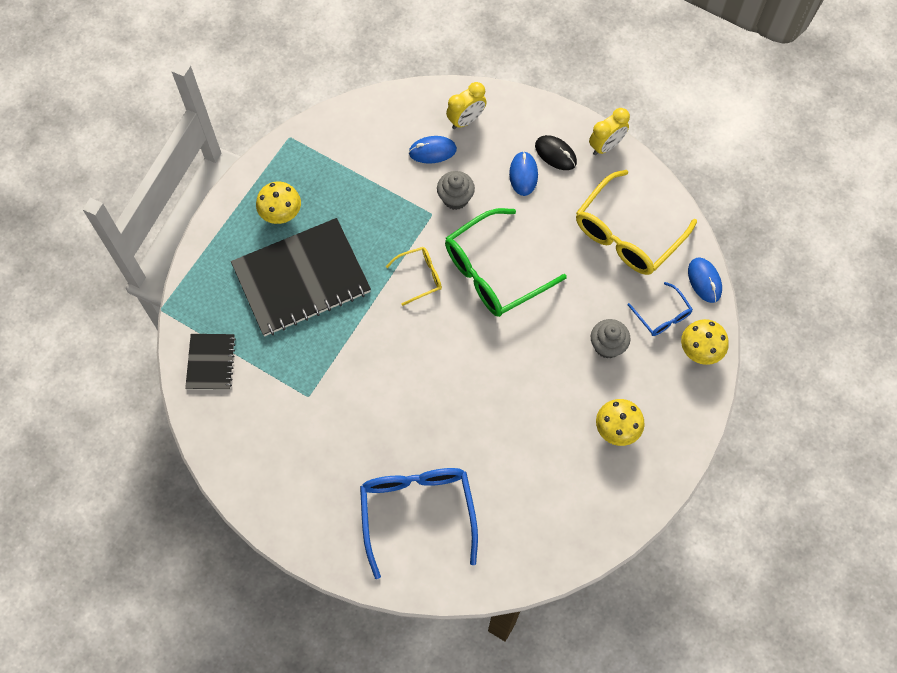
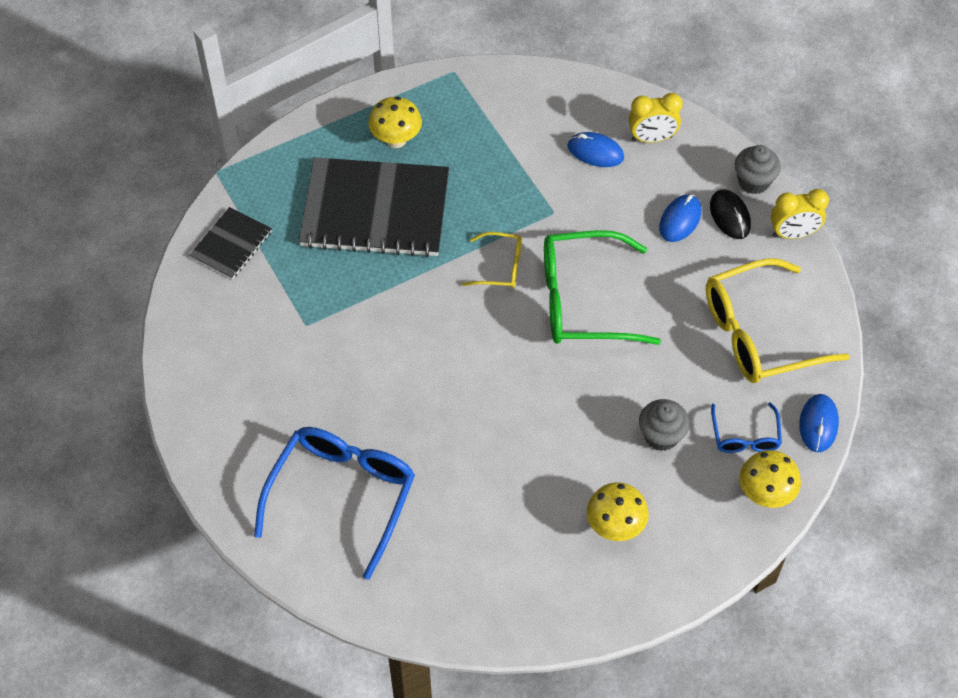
camera: 30 degrees right, 10 degrees down
(455, 198) = (589, 209): grey cupcake -> grey cupcake (753, 181)

